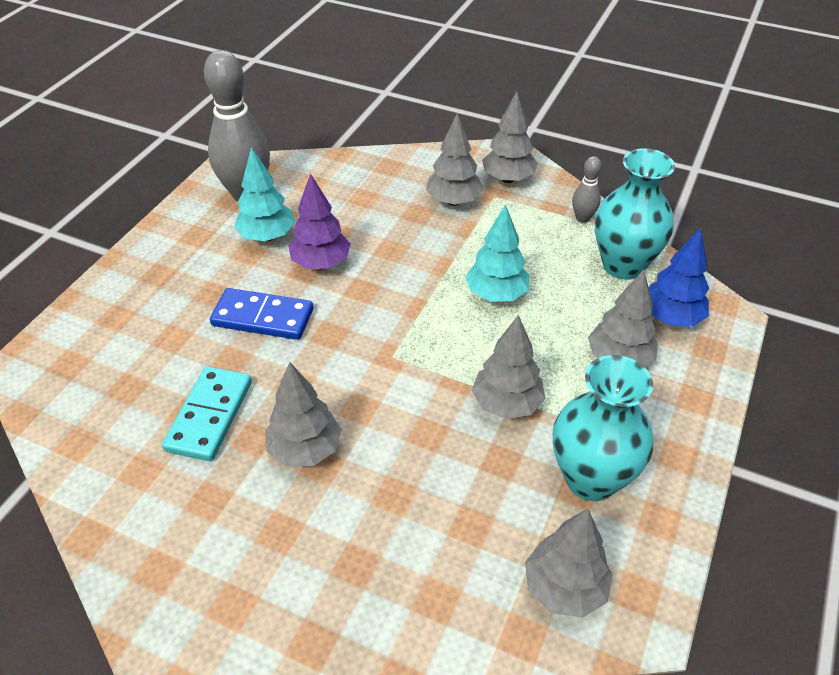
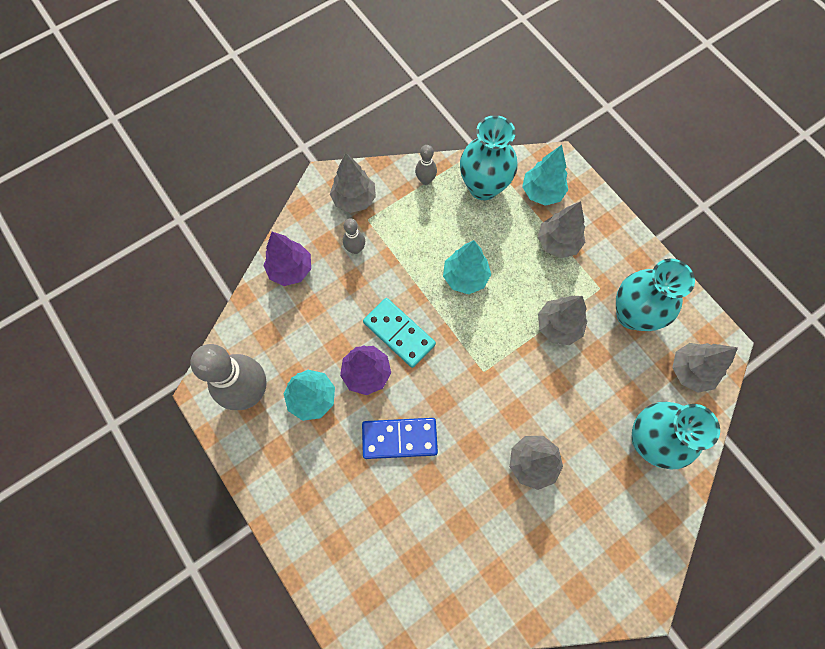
camera: 60 degrees left, 25 degrees up
(209, 416) = (473, 512): turquoise domino -> turquoise domino (399, 333)
(263, 317) = (399, 439): blue domino -> blue domino turned 45 degrees clockwise
(393, 169) = (291, 269): none -> purple tree
(419, 573) = (648, 440): none -> turquoise vase
(453, 201) = (355, 249): grey tree -> grey bowling pin
(671, 318) = (542, 192): blue tree -> turquoise tree

